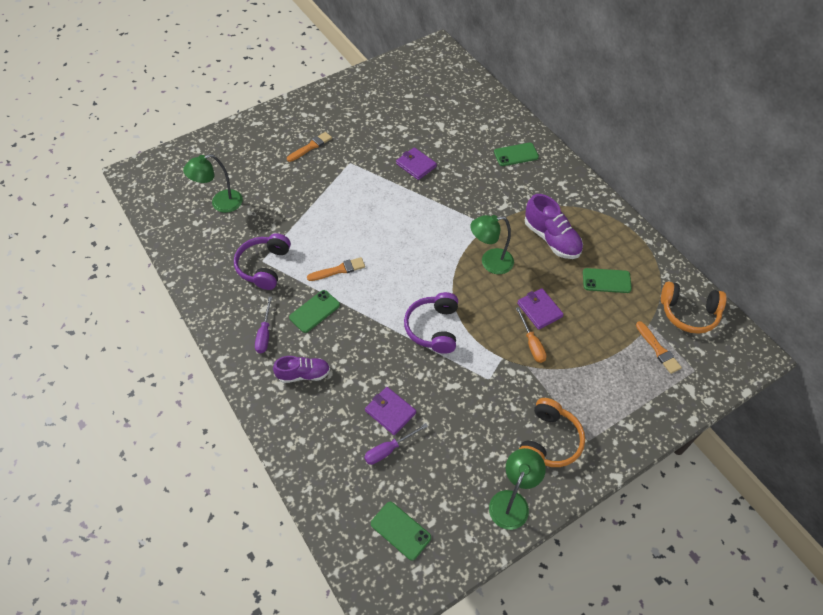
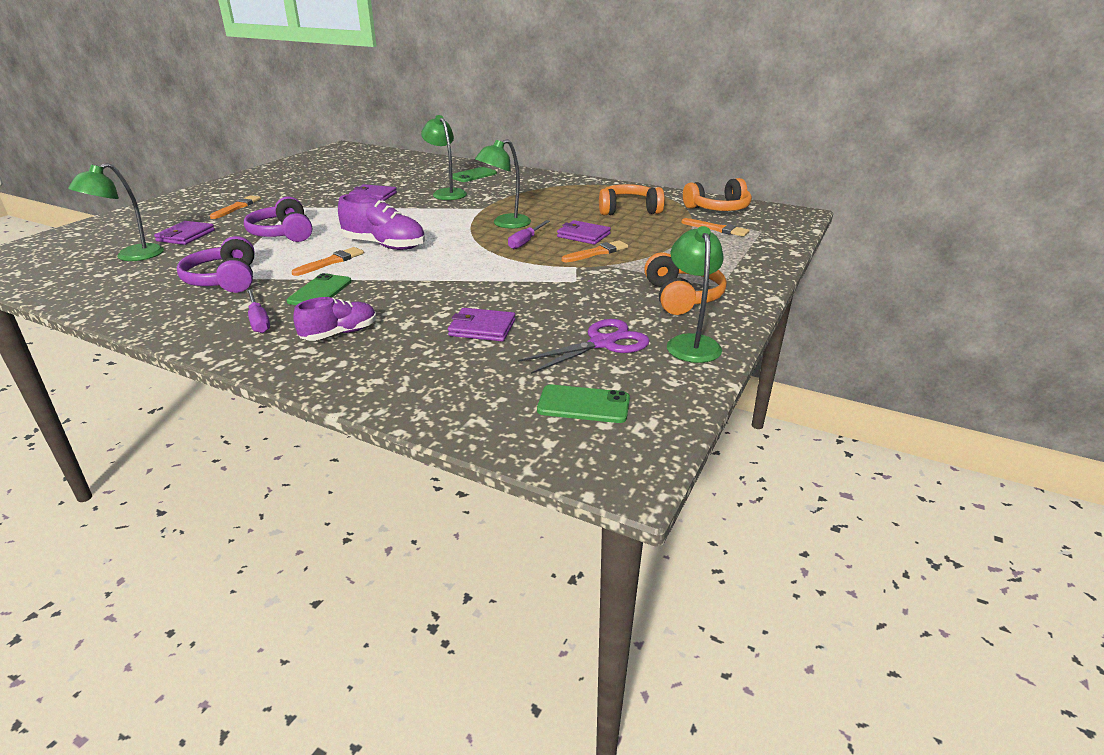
camera: 30 degrees left, 25 degrees down
(262, 184) = (186, 236): none -> purple wallet
(389, 449) = (506, 352): purple screwdriver -> purple screwdriver (526, 242)
(433, 328) = (481, 268): purple headphones -> purple headphones (283, 233)
(455, 470) = (603, 343): none -> purple scissors
(475, 183) = (446, 193): none -> green lamp
(531, 343) = (597, 252): orange screwdriver -> orange brush
(551, 239) = (553, 202): purple shoe -> purple shoe (385, 246)
(606, 281) = (628, 210): green phone -> orange headphones

